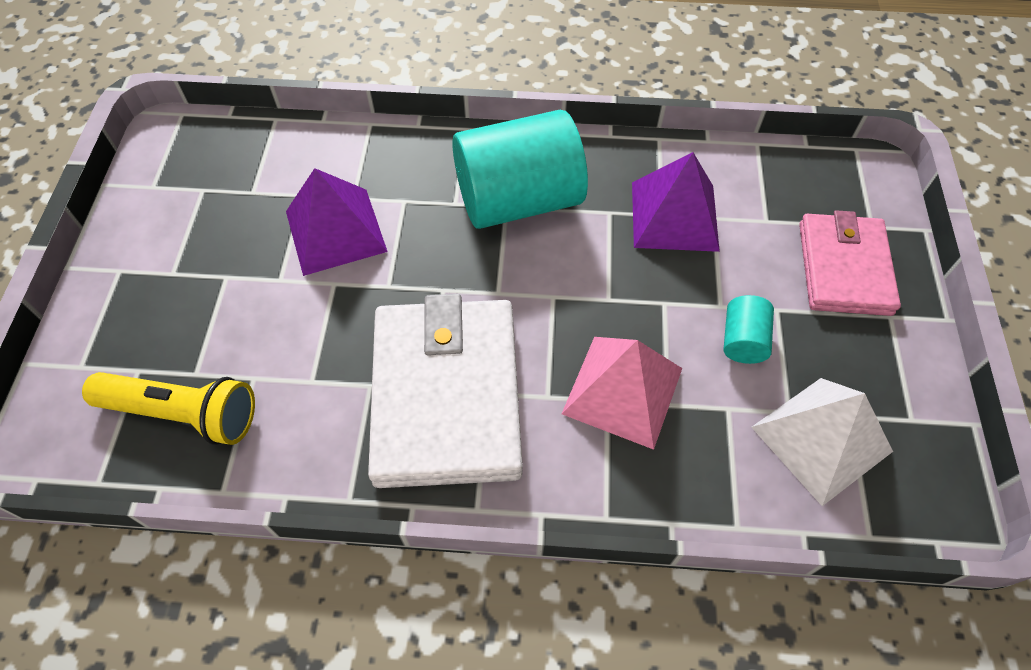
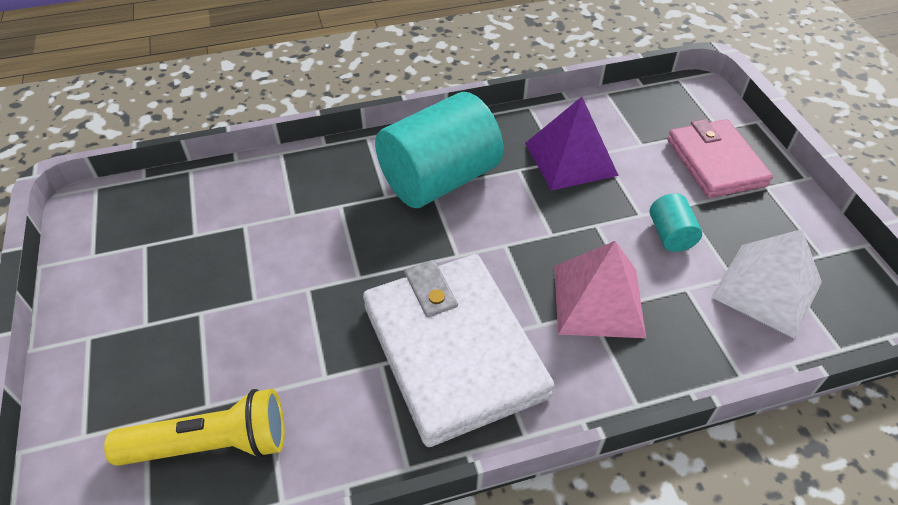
camera: 20 degrees left, 10 degrees down
(335, 231) = (289, 245): purple pyramid -> none

